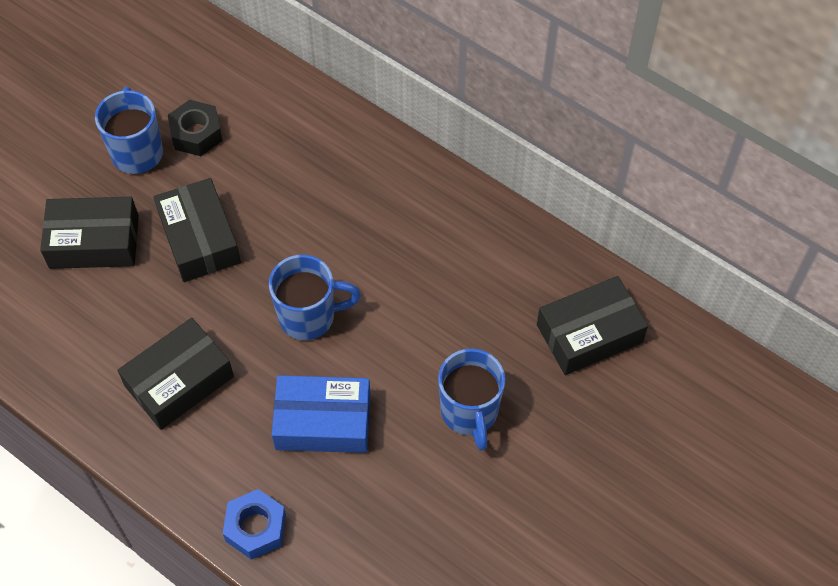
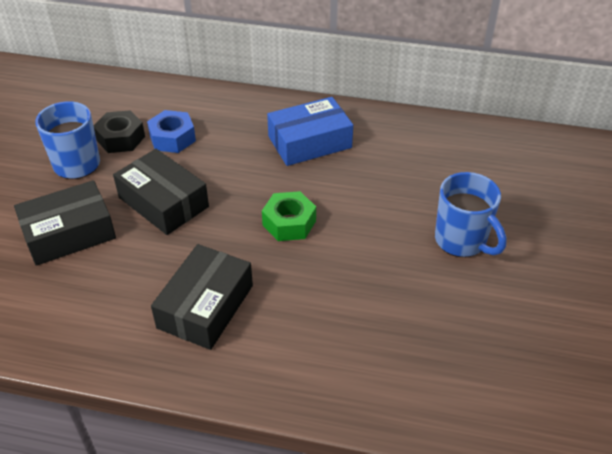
camera: 25 degrees left, 15 degrees down
(256, 528) = (347, 394): blue nut -> blue nut (172, 138)
(309, 316) = (289, 223): blue mug -> green nut
(323, 421) = (350, 290): blue box -> blue box (309, 142)
(589, 334) = (507, 163): black box -> none

